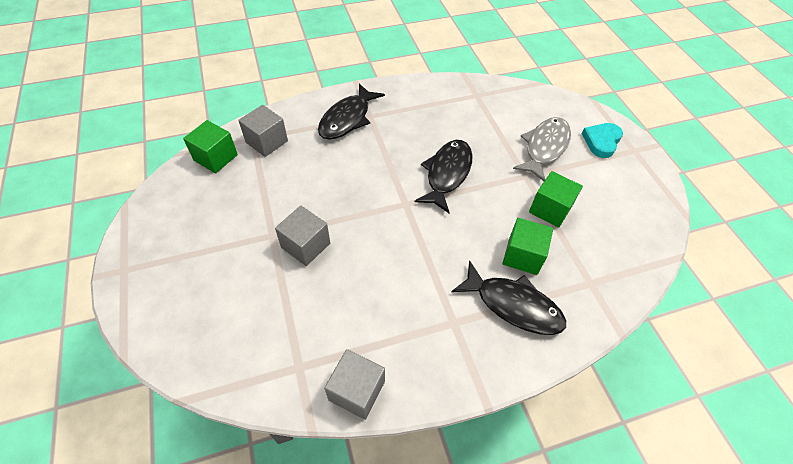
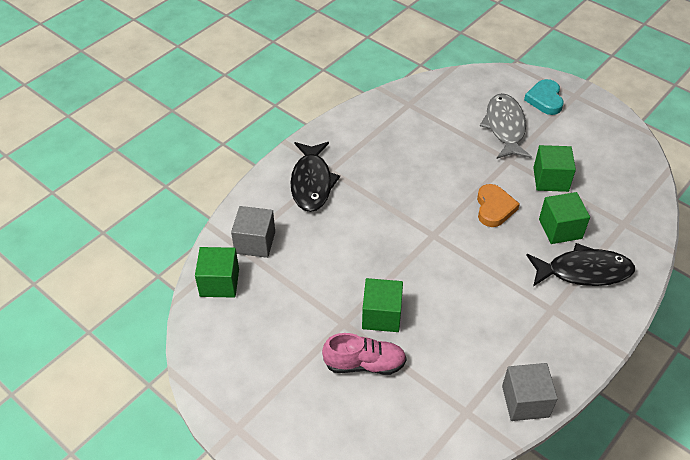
camera: 30 degrees left, 5 degrees down
(257, 276) = (364, 364): none -> pink shoe
(305, 245) = (381, 315): grey cube -> green cube
(447, 174) = (445, 191): black fish -> none
(477, 208) = (494, 208): none -> orange heart

